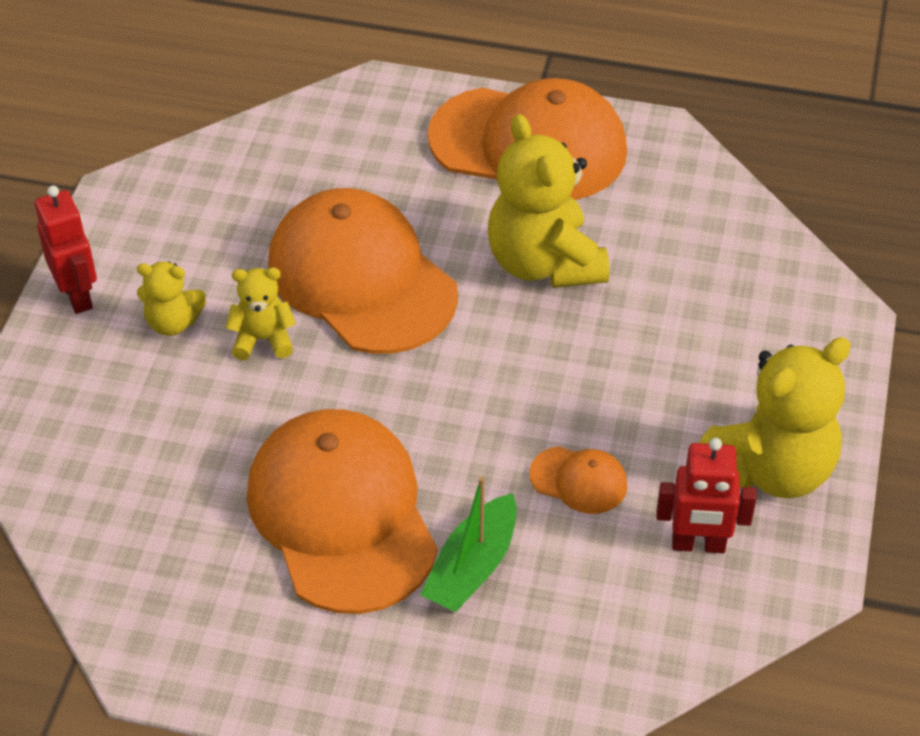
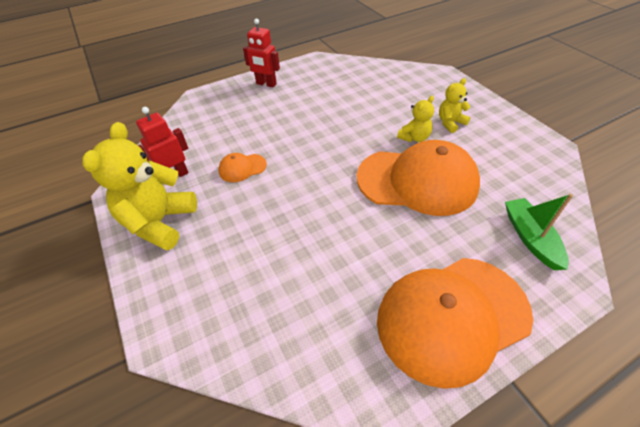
camera: 140 degrees right, 0 degrees up
(78, 295) = (492, 110): red robot -> red robot (266, 84)
(342, 514) = (313, 112): orange cap -> none
(472, 567) = (254, 124): green boat -> green boat (530, 238)
(544, 263) = (354, 246): yellow teddy bear -> none

